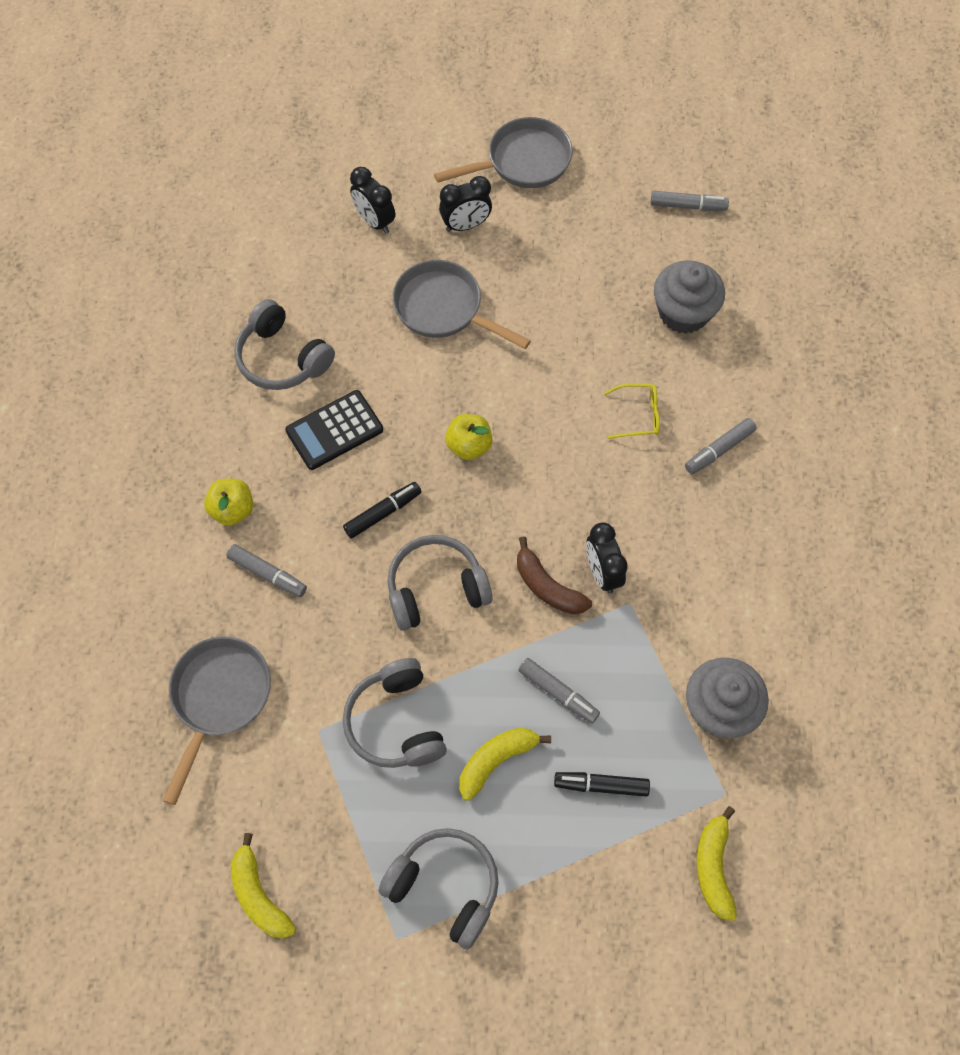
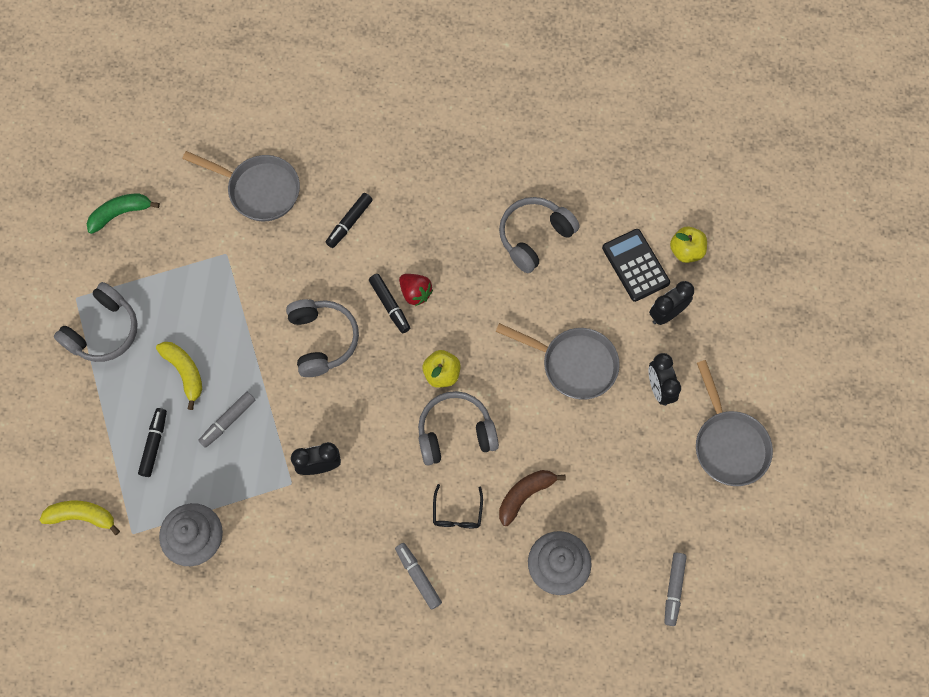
camera: 95 degrees right, 5 degrees up
(233, 510) = (404, 199): yellow apple -> yellow apple (686, 251)
(259, 895) = (120, 214): yellow banana -> green banana
(267, 574) = (349, 223): grey marker -> black marker
(334, 430) = (465, 273): black calculator -> black calculator (635, 265)
(364, 485) = (415, 293): none -> red strawberry
(395, 722) = (223, 305): grey headphones -> grey headphones (455, 433)
(444, 309) = (573, 364): grey pan -> grey pan turned 75 degrees clockwise
(547, 586) = (313, 422): brown banana -> brown banana (525, 495)
(638, 415) = (457, 513): yellow glasses -> black glasses

